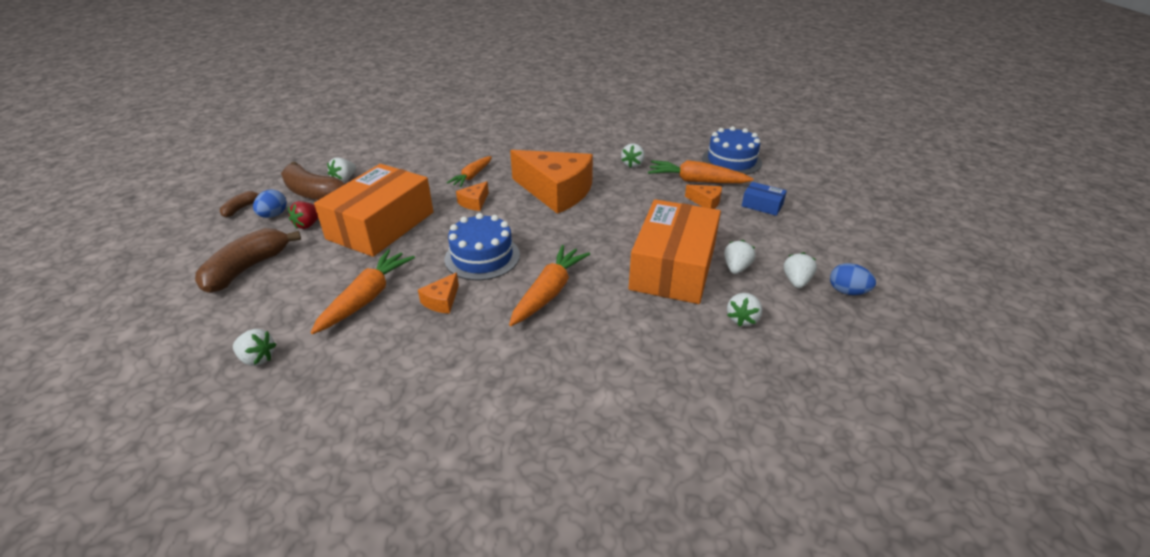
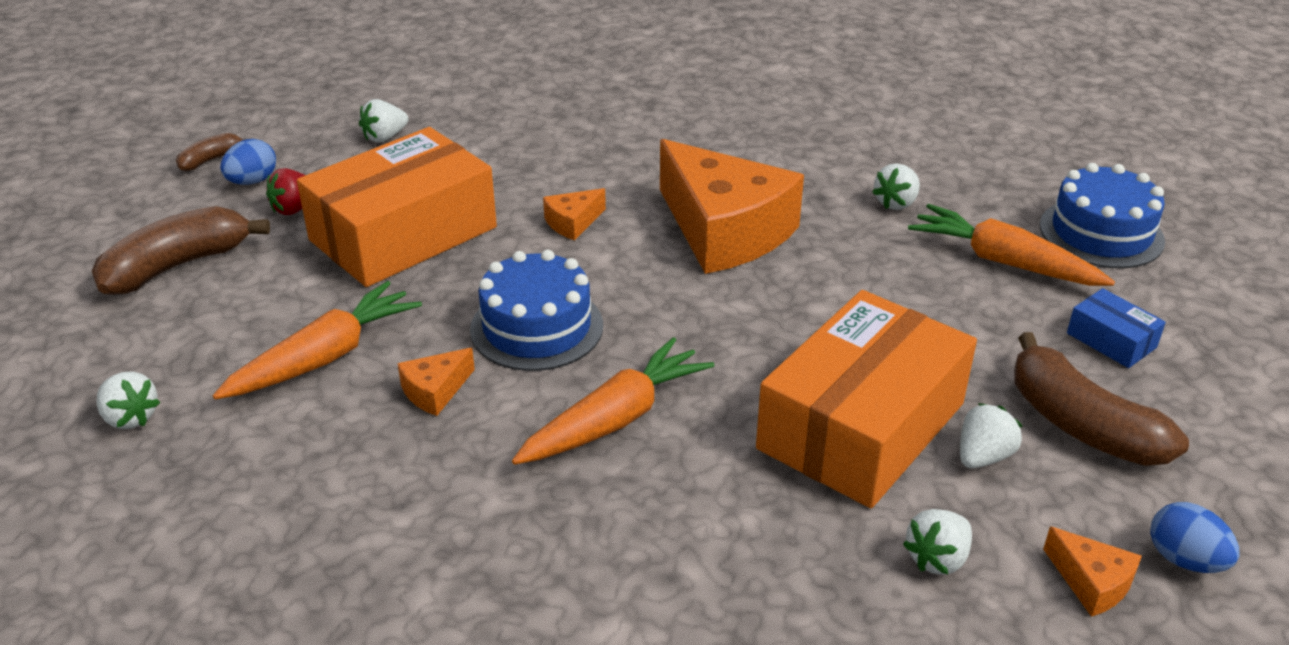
camera: 20 degrees right, 0 degrees up
(313, 193) = (327, 154): brown banana -> brown banana (1081, 425)
(472, 176) = (593, 171): orange carrot -> none
(706, 202) = (998, 309): orange cheese -> orange cheese (1091, 582)
(796, 281) = (1089, 512): white strawberry -> none

